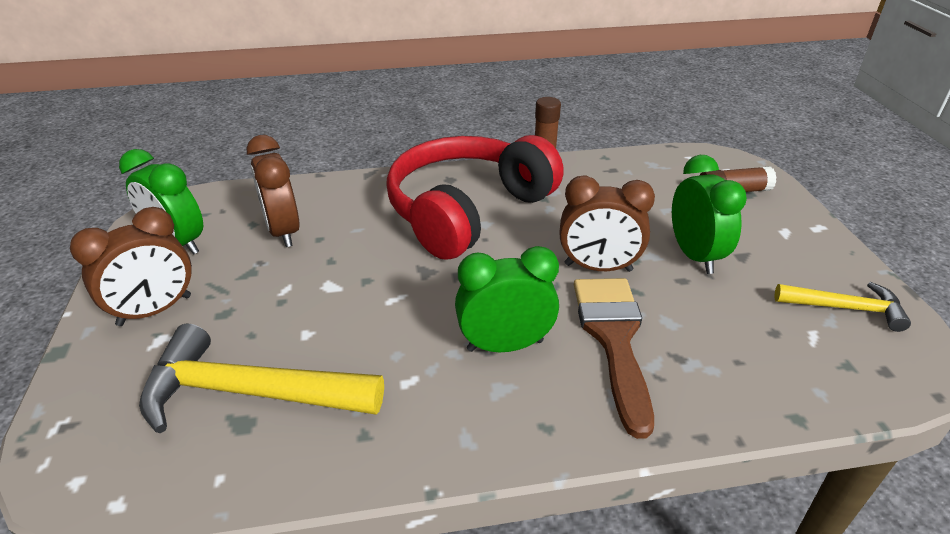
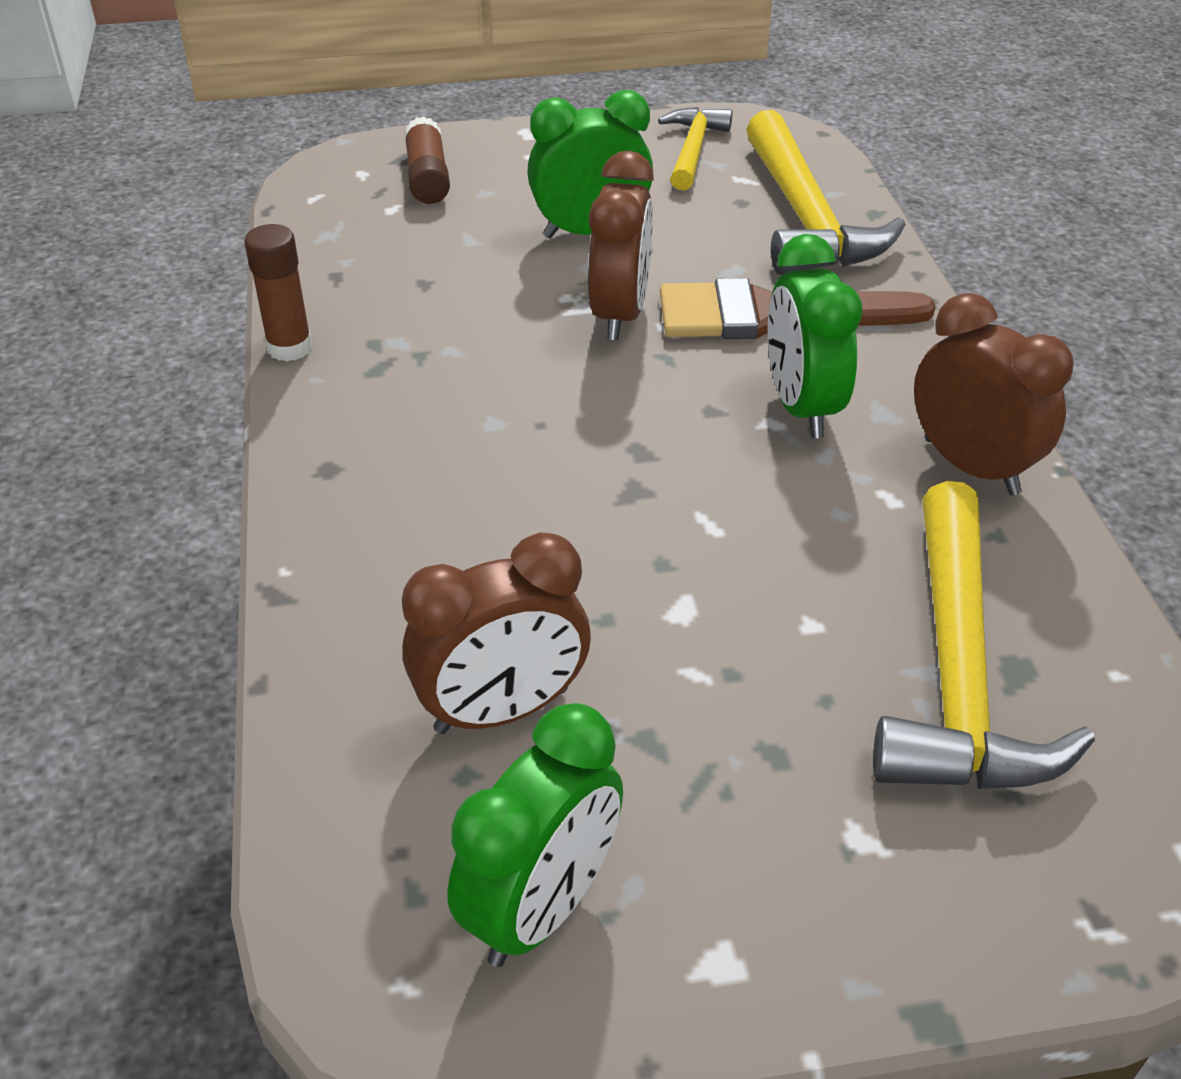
camera: 90 degrees left, 5 degrees up
(155, 311) = (783, 875): brown clock -> brown clock (971, 466)
(468, 211) = (449, 443): red headphones -> none
(765, 369) = (806, 218): none -> yellow hammer

